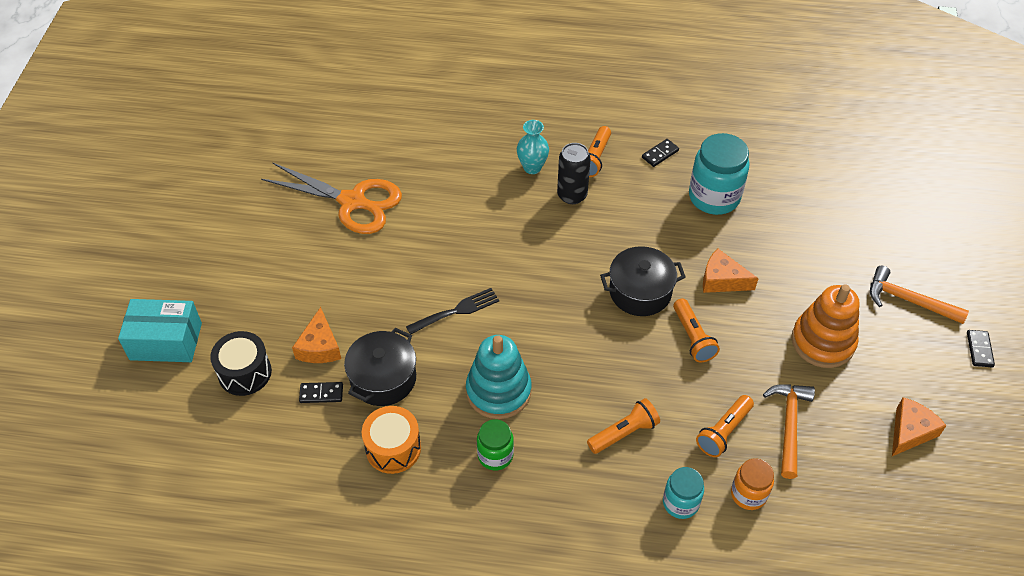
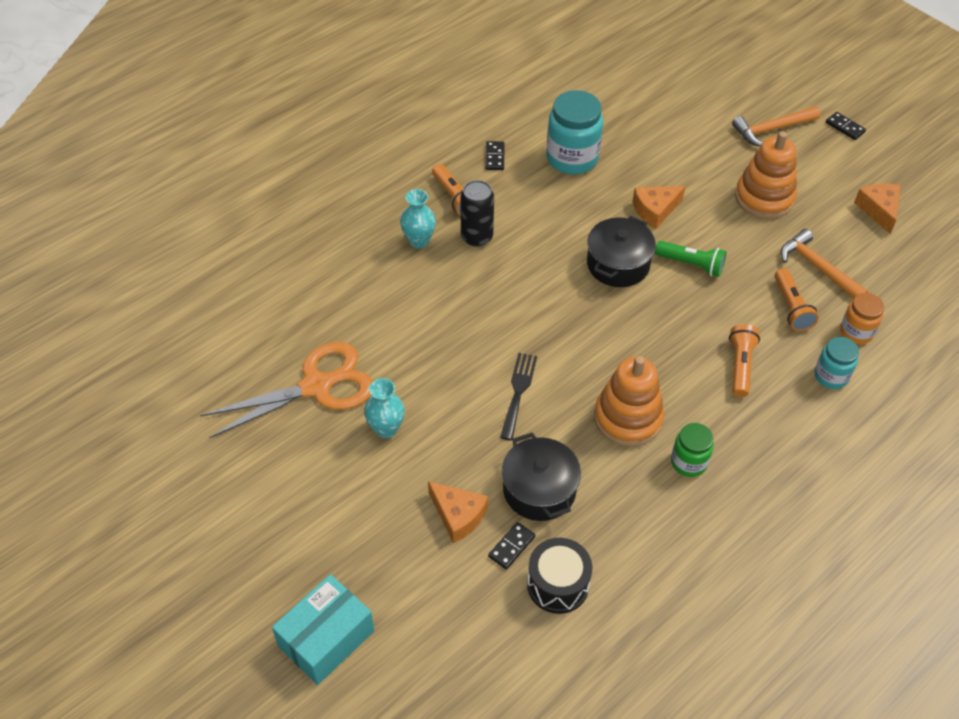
camera: 50 degrees left, 0 degrees up
(245, 373) = (430, 593): black drum -> black drum (557, 584)
(353, 260) = (386, 429): none -> turquoise vase
(393, 448) = (618, 529): orange drum -> none
(498, 391) = (628, 418): turquoise stacking toy -> orange stacking toy
(693, 338) = (691, 264): orange flashlight -> green flashlight

